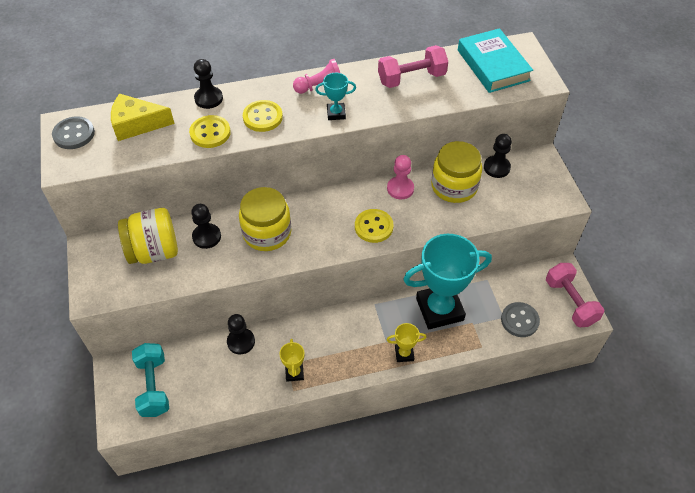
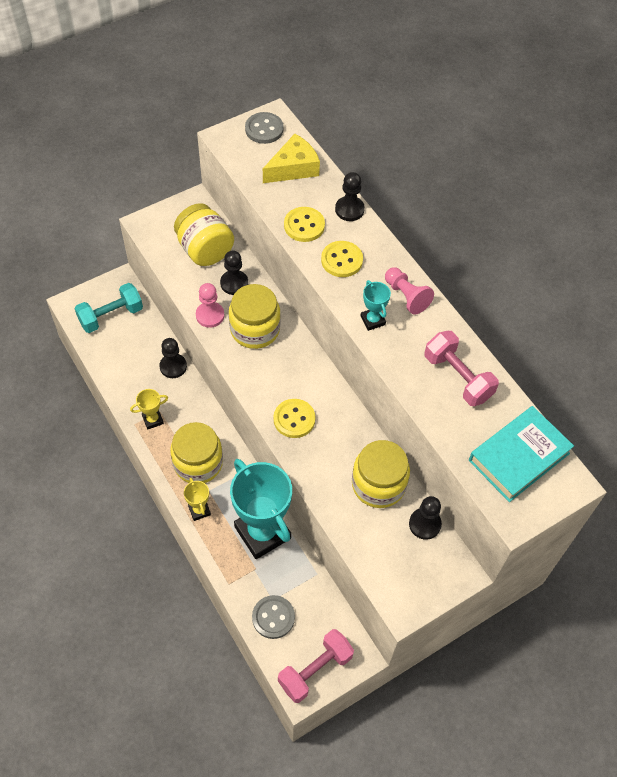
camera: 70 degrees right, 5 degrees up
(137, 124) = (293, 168): yellow cheese -> yellow cheese turned 75 degrees clockwise
(355, 344) = (198, 463): none -> yellow jar
(400, 189) = (355, 432): pink pawn -> pink pawn (210, 315)

